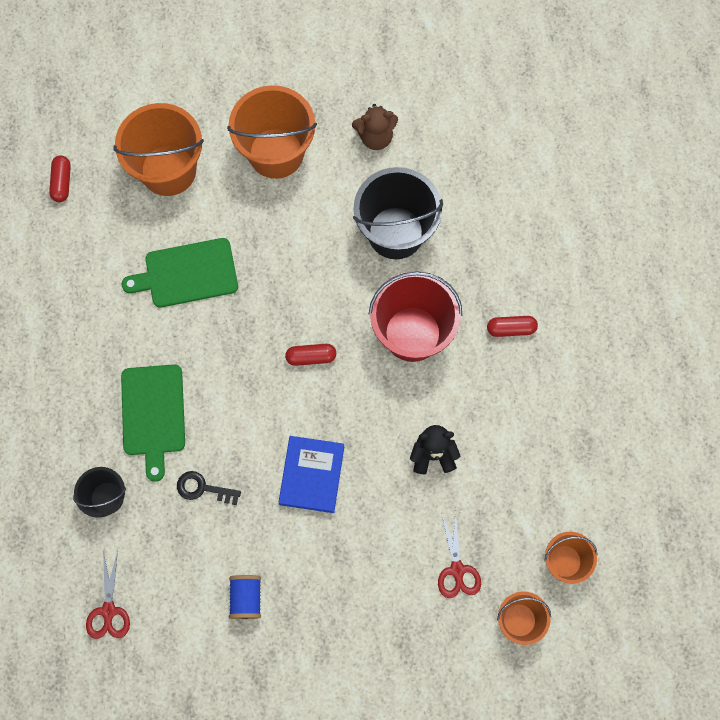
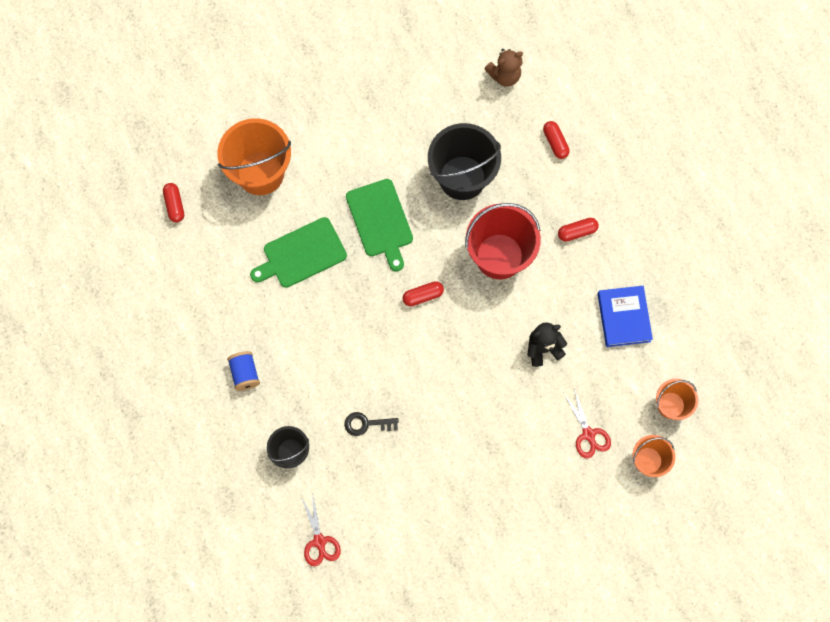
camera: 15 degrees left, 0 degrees up
(153, 414) = (308, 375): green cutting board -> green cutting board (380, 221)
(246, 598) = (427, 501): blue spool -> blue spool (245, 374)
(276, 153) = (345, 136): orange bucket -> none
(312, 475) = (451, 390): blue book -> blue book (624, 317)
(375, 137) = (423, 103): brown teddy bear -> brown teddy bear (504, 76)
(515, 219) = (555, 143): none -> red capsule

